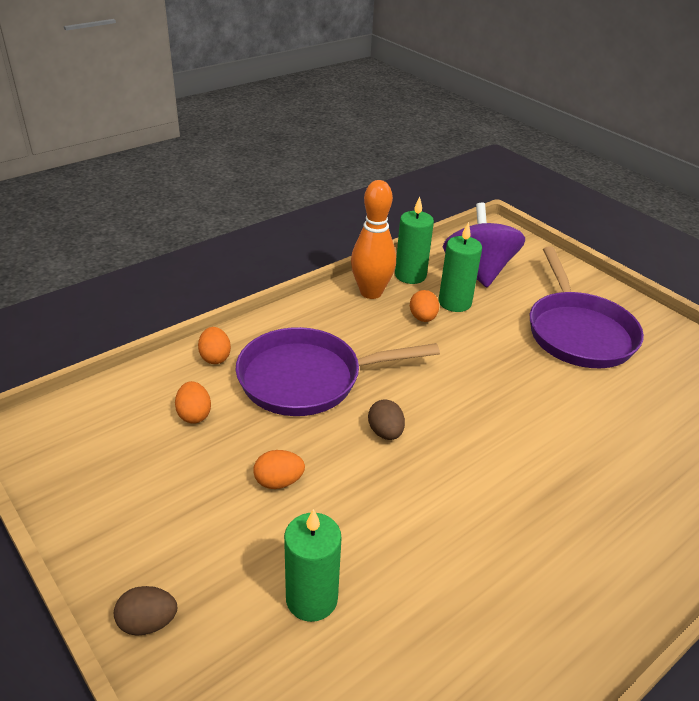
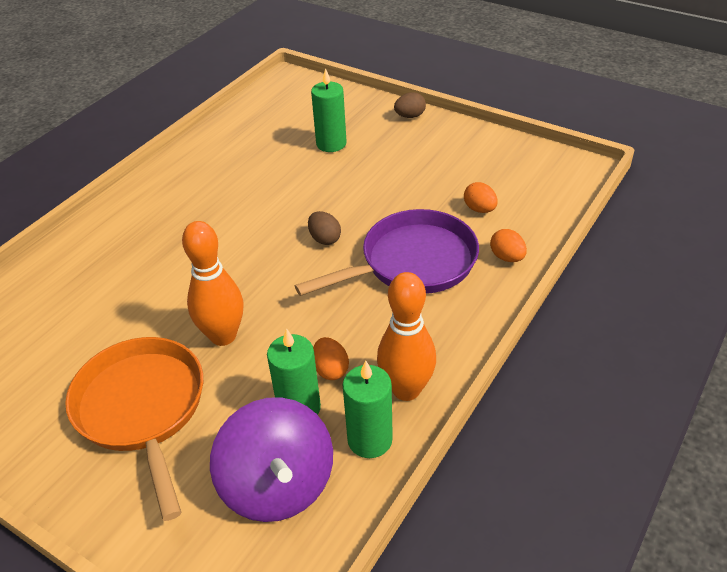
camera: 165 degrees right, 5 degrees up
(279, 481) = (385, 187): orange egg -> none
(510, 366) = (223, 336): none -> orange bowling pin
(578, 332) = (142, 409): purple pan -> orange pan

